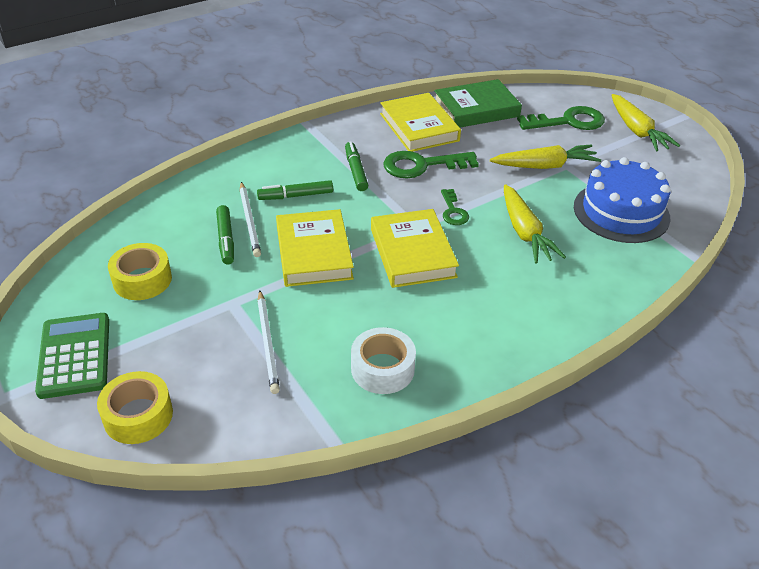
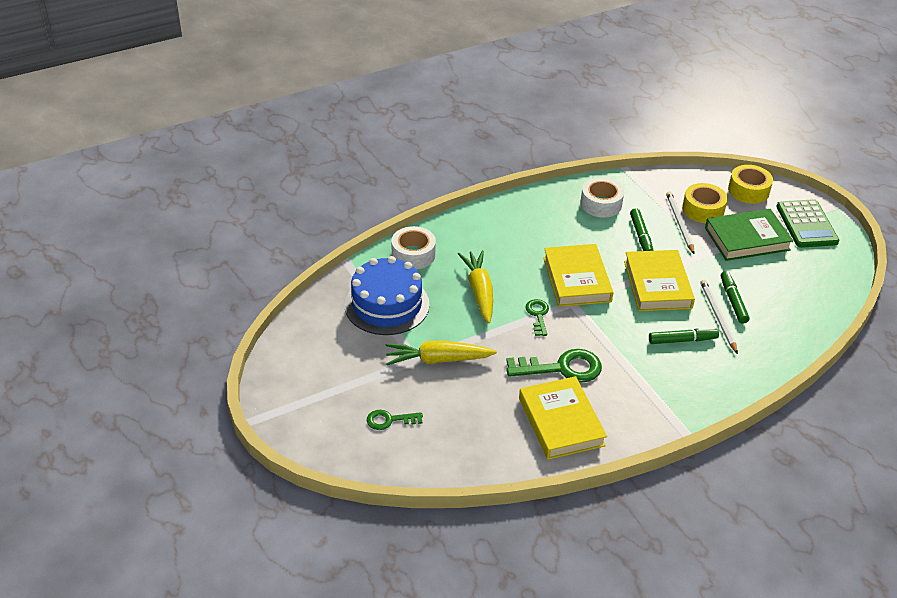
camera: 175 degrees left, 0 degrees up
(142, 280) = (786, 272): yellow tape -> yellow tape (703, 209)
(355, 171) = (628, 365): green marker -> green marker (641, 236)
(476, 109) = (491, 448): green book -> green book (747, 239)
(568, 121) = (389, 420): green key -> green key, size x0.56
(620, 271) = (413, 254): none -> white tape
(637, 131) = (318, 401): yellow carrot -> none

